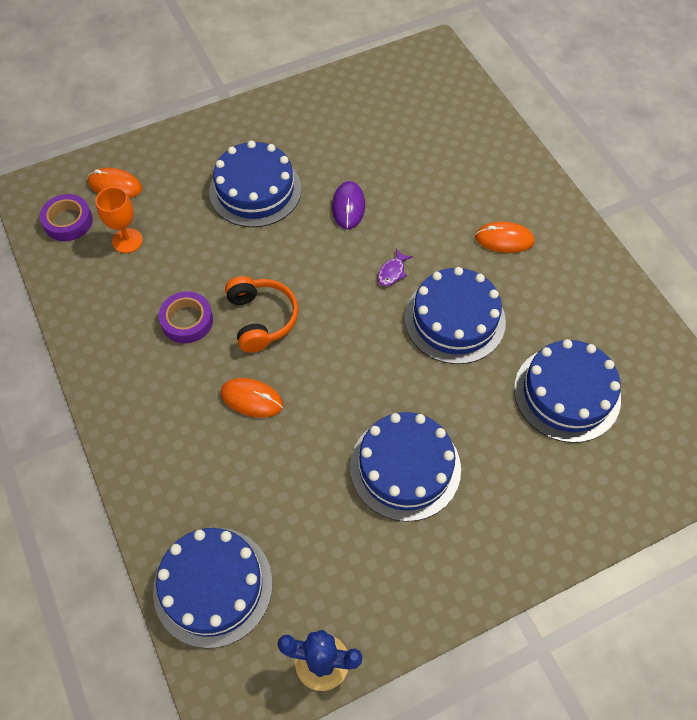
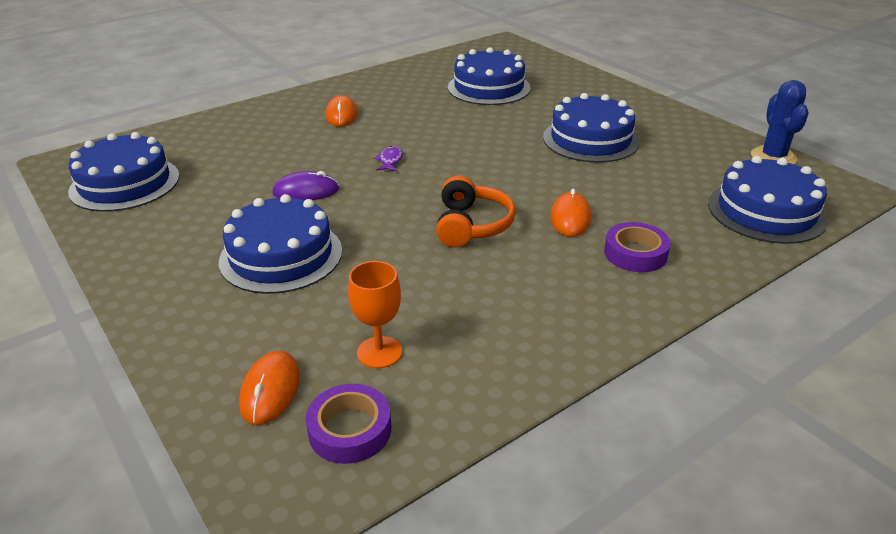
camera: 100 degrees left, 25 degrees down
(187, 321) = (493, 275): purple tape -> purple tape (635, 253)
(261, 319) = (471, 225): orange headphones -> orange headphones turned 120 degrees clockwise
(392, 272) = (390, 160): purple fish -> purple fish turned 105 degrees counterclockwise
(454, 319) = (436, 130): blue cake -> blue cake (125, 183)

